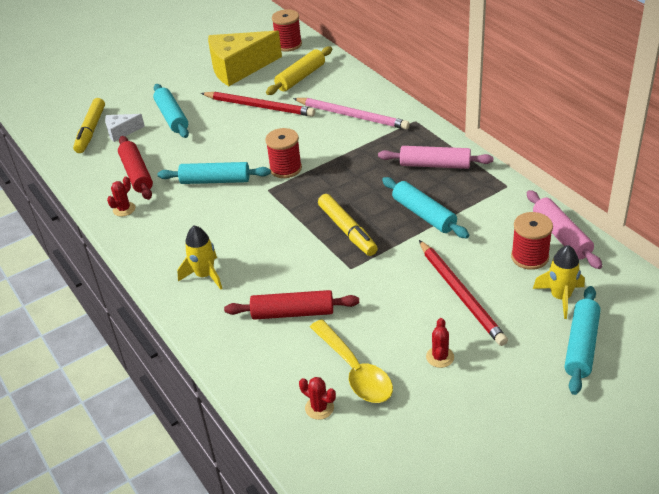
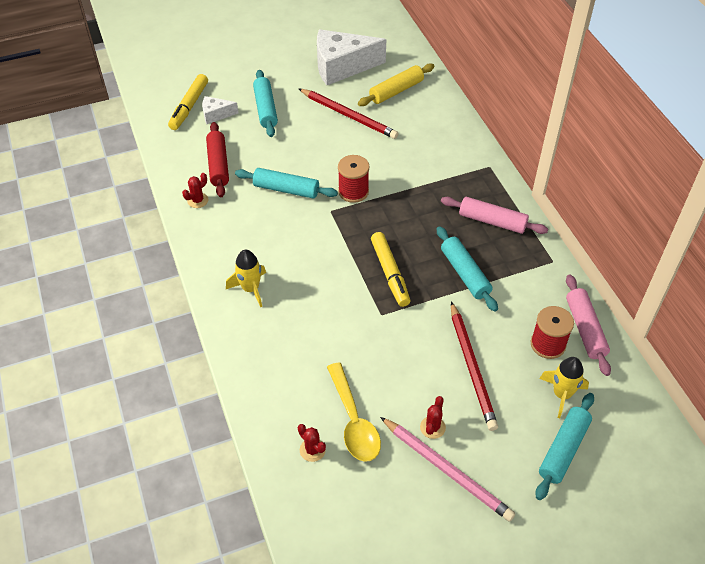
camera: 10 degrees right, 10 degrees up
(239, 68) = (342, 67): yellow cheese -> white cheese
(288, 44) = (395, 49): red spool -> none
(293, 313) = (316, 348): red rolling pin -> none
(352, 116) = (432, 147): pink pencil -> pink pencil (447, 470)

